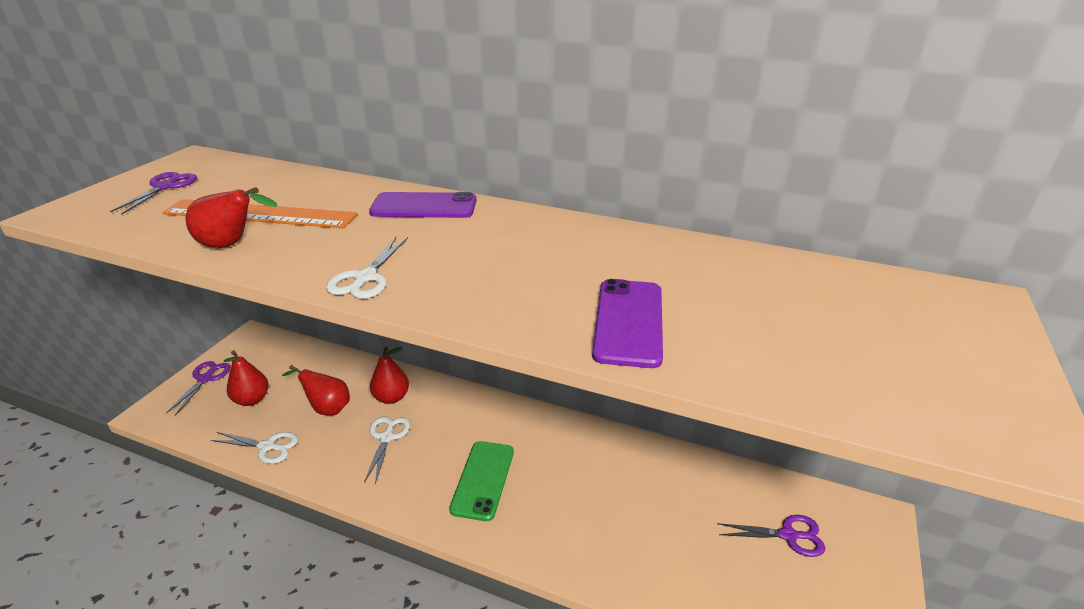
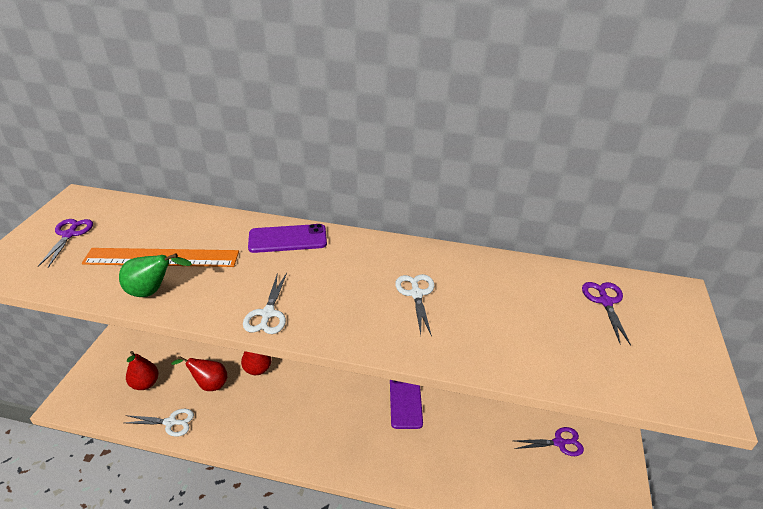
camera: 10 degrees left, 5 degrees up
(205, 379) = (100, 369): purple scissors -> purple scissors (605, 302)
(232, 245) = (153, 291): red pear -> green pear
(386, 437) = (262, 403): white scissors -> white scissors (416, 294)
(483, 480) = (343, 428): green phone -> none
(629, 322) = (461, 335): purple phone -> purple phone (405, 400)

